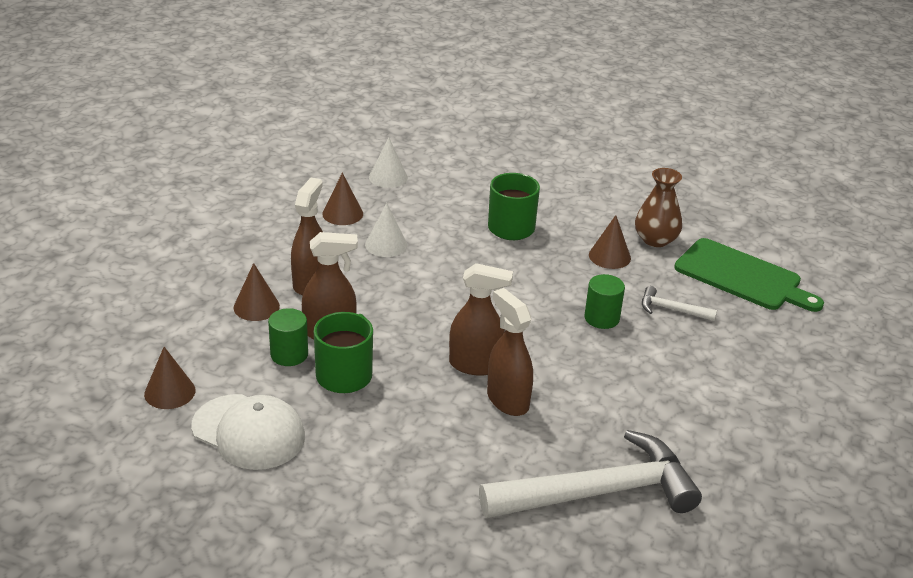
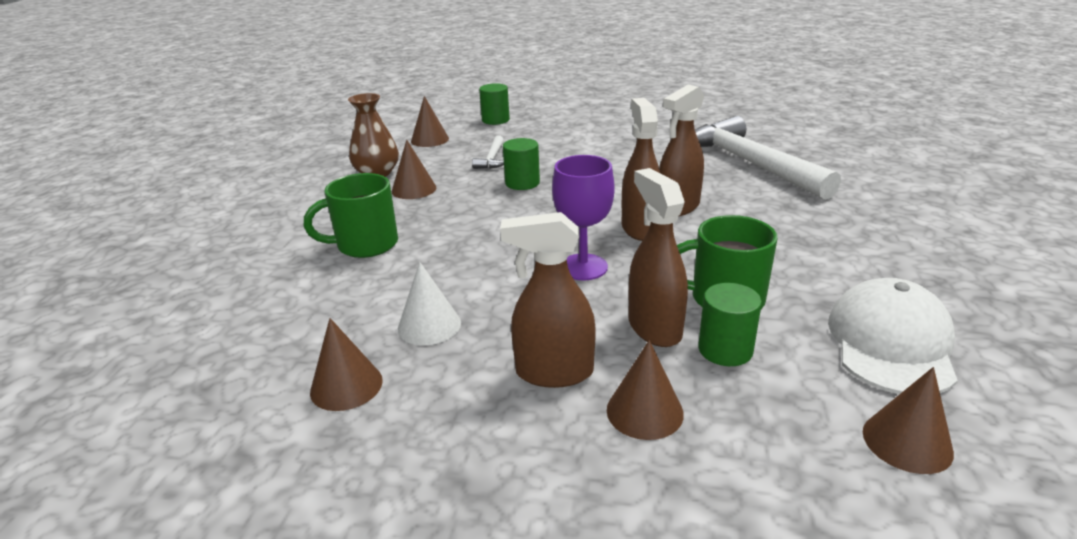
camera: 100 degrees left, 5 degrees down
(388, 177) = (224, 363): white cone -> none
(425, 320) = (583, 267): none -> purple goblet
(742, 277) = (429, 140): green cutting board -> brown cone
(802, 330) = (495, 120): none -> green cylinder

